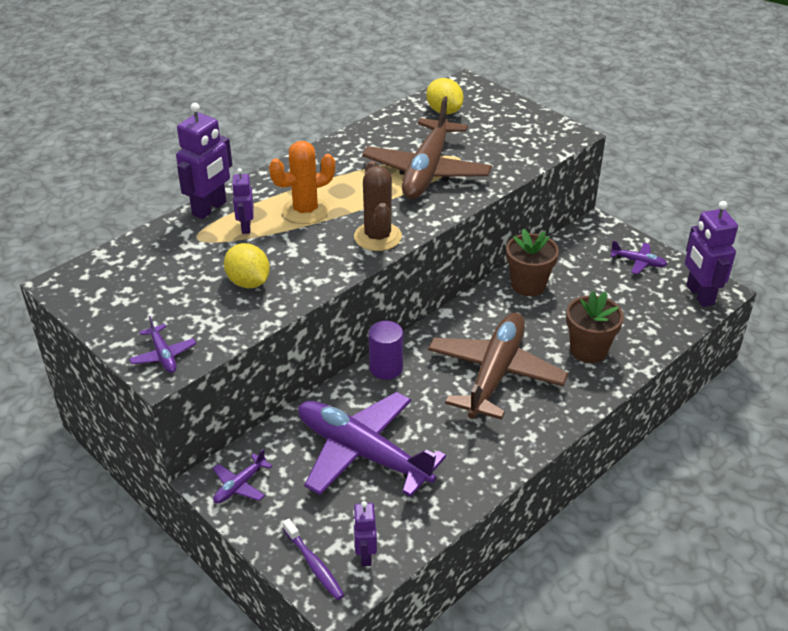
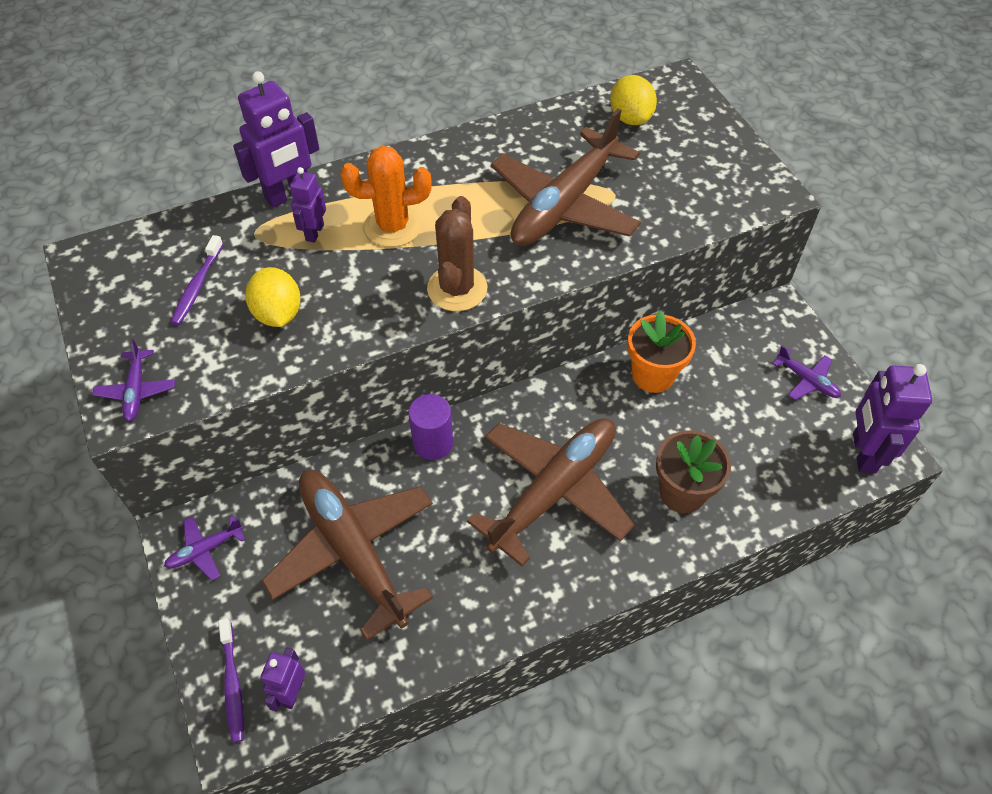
camera: 20 degrees right, 15 degrees up
(171, 280) = (197, 286): none -> purple toothbrush
(362, 453) = (353, 551): purple plane -> brown plane
(528, 285) = (653, 375): brown flower pot -> orange flower pot

